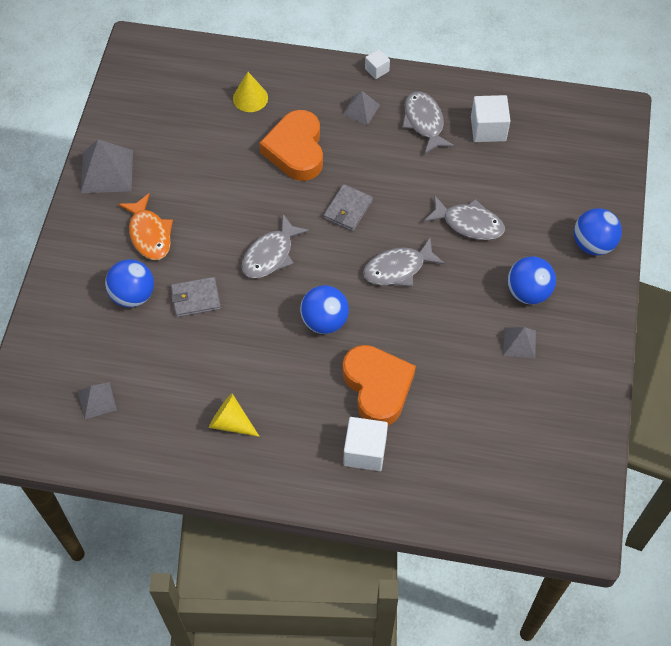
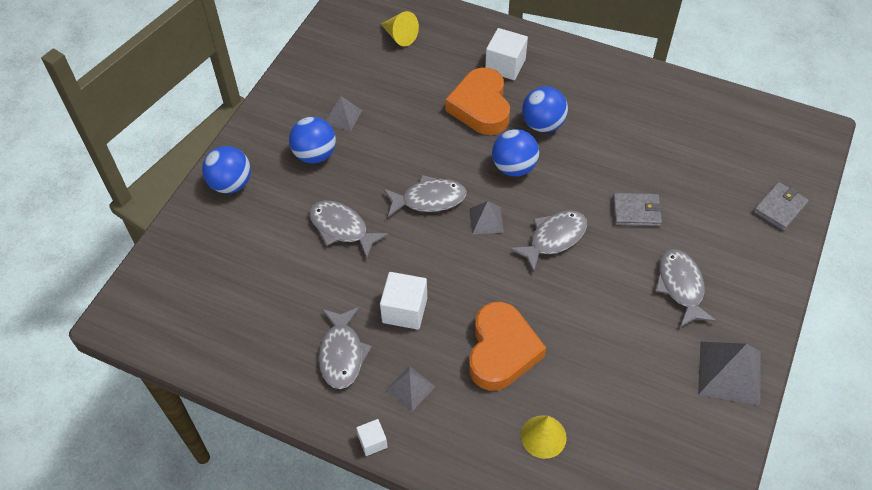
camera: 165 degrees left, 5 degrees down
(97, 400) = (734, 143): grey pyramid -> grey pyramid (486, 220)
(133, 295) = (700, 227): blue ball -> blue ball (543, 124)
(149, 234) = (681, 286): orange fish -> grey fish
(231, 422) = (614, 105): yellow cone -> yellow cone (400, 36)
(348, 209) = (461, 269): grey wallet -> grey wallet (779, 208)
(488, 129) = (273, 329): white cube -> white cube (404, 310)

